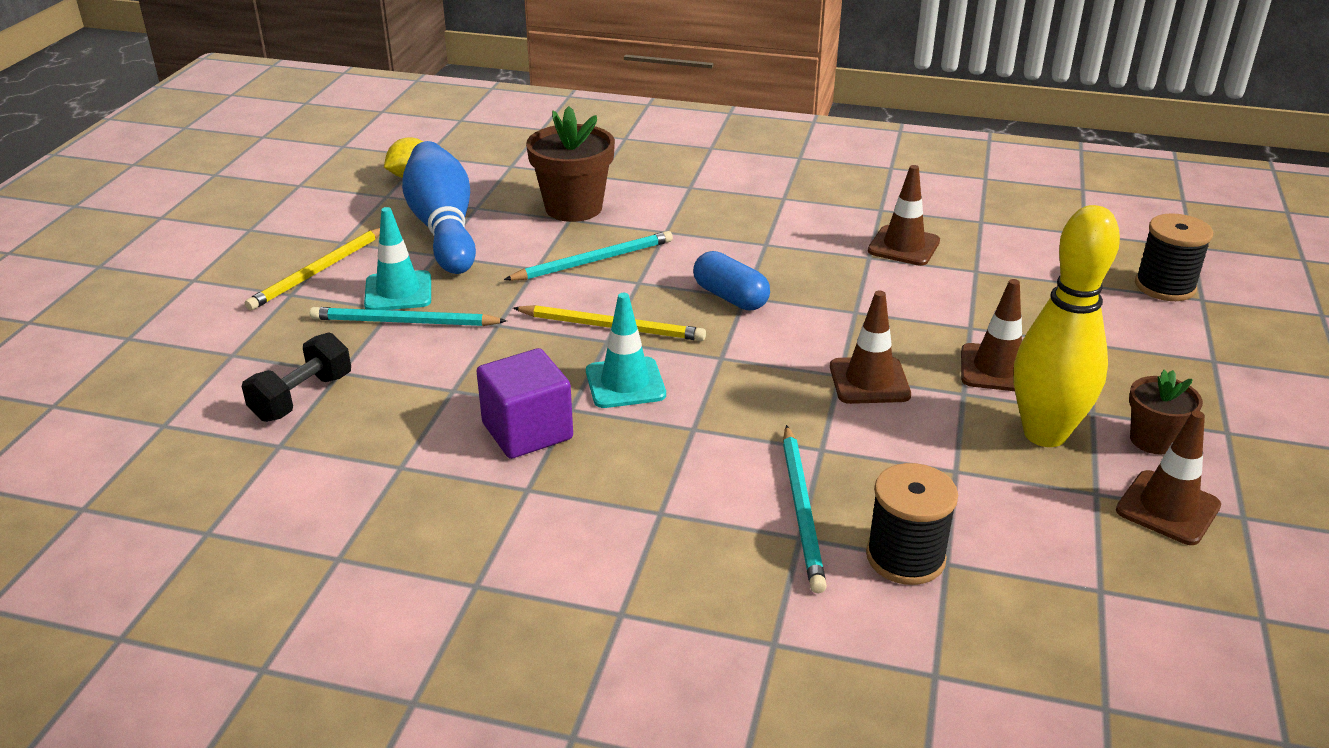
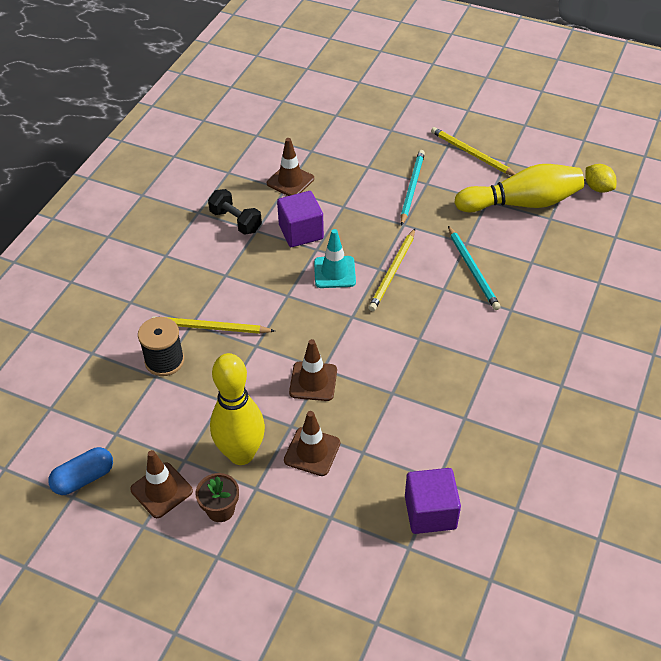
camera: 100 degrees right, 15 degrees up
(302, 397) = (348, 155): black dumbbell -> black dumbbell (236, 221)
(398, 292) = (445, 185): turquoise traffic cone -> none
(443, 228) = (521, 203): blue bowling pin -> yellow bowling pin
(573, 208) = (547, 265): brown flower pot -> none
(730, 297) = (419, 331): blue capsule -> blue capsule (84, 478)
(802, 510) = (210, 327): turquoise pencil -> yellow pencil
(903, 246) = (478, 443): brown traffic cone -> brown traffic cone (290, 181)
(1027, 273) = (430, 512): none -> purple cube
(1164, 286) = (398, 603): black spool -> none

